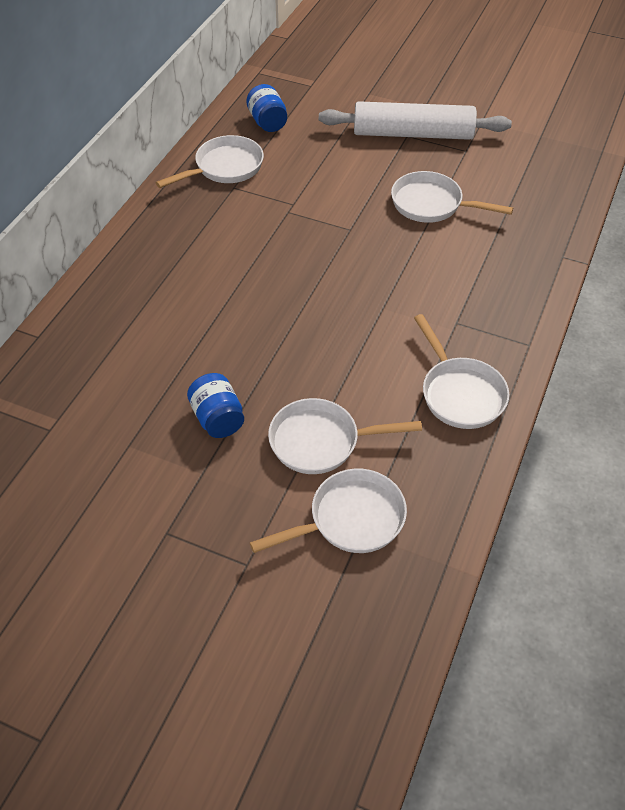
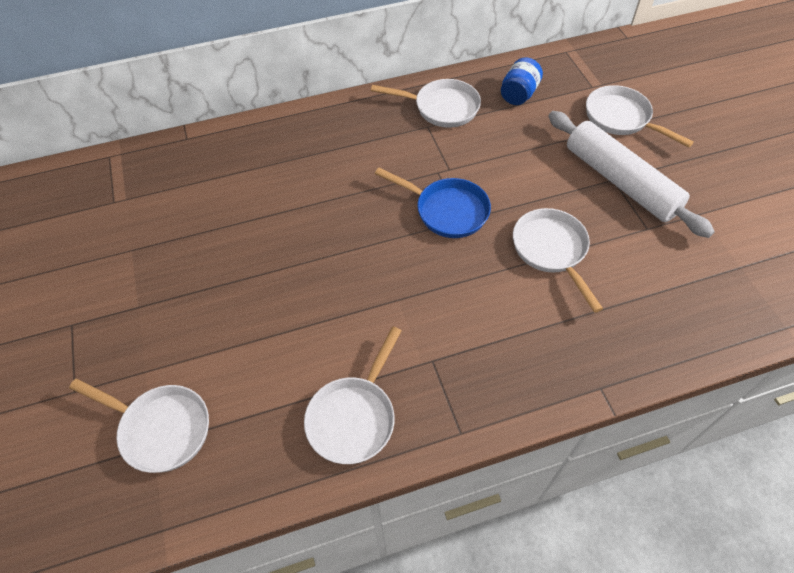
camera: 50 degrees right, 5 degrees up
(218, 418) = (194, 279): blue jar -> none
(321, 441) = (222, 356): white pan -> white pan (621, 119)
(332, 231) = (447, 210): none -> blue pan

